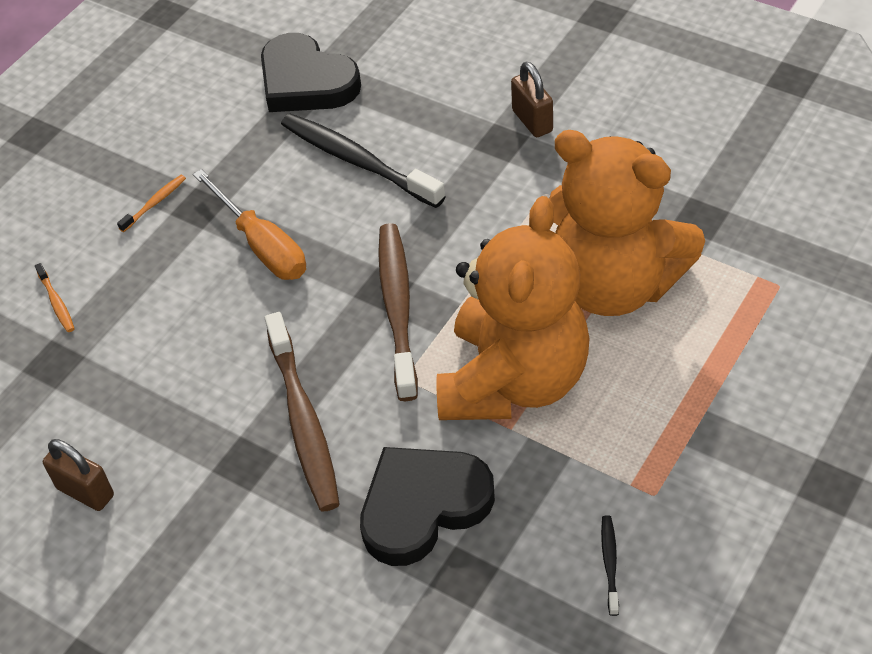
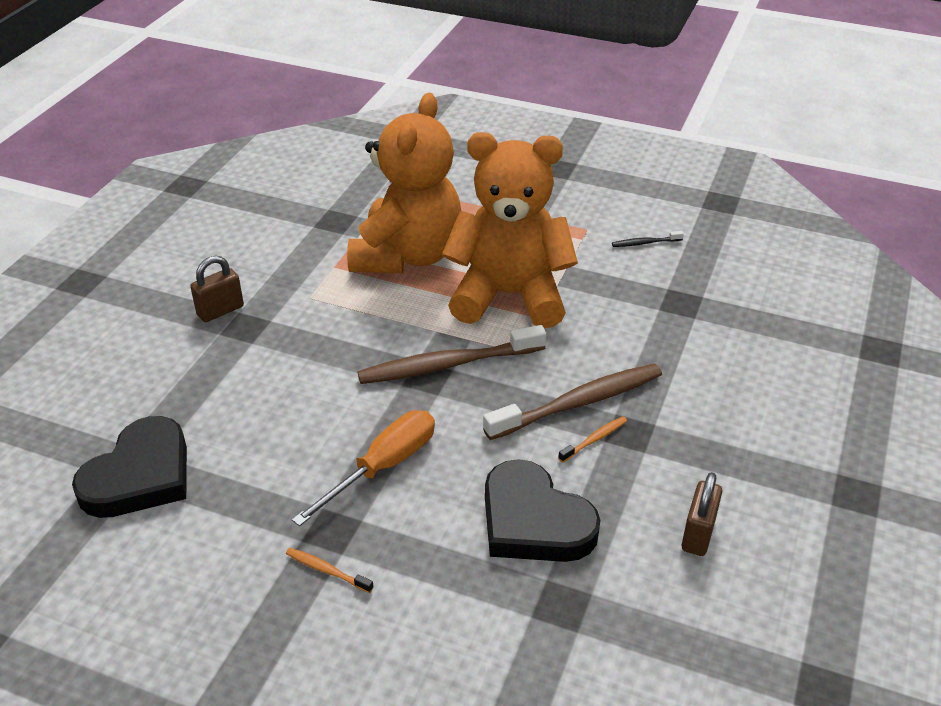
camera: 105 degrees left, 10 degrees down
(56, 302) = (481, 625): orange toothbrush -> orange toothbrush (594, 439)
(357, 161) = (267, 416): black toothbrush -> none
(423, 506) = (634, 327): black heart -> black heart (534, 521)

